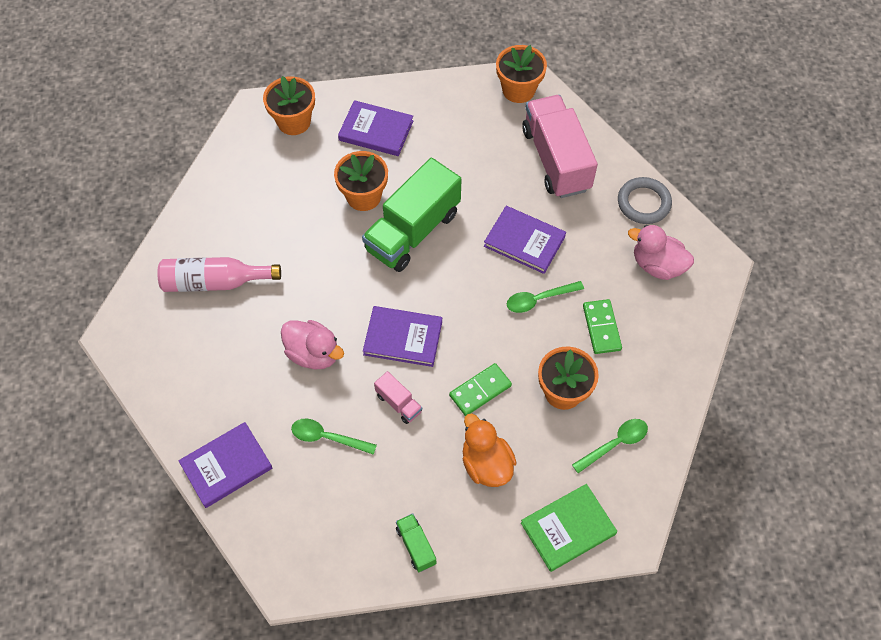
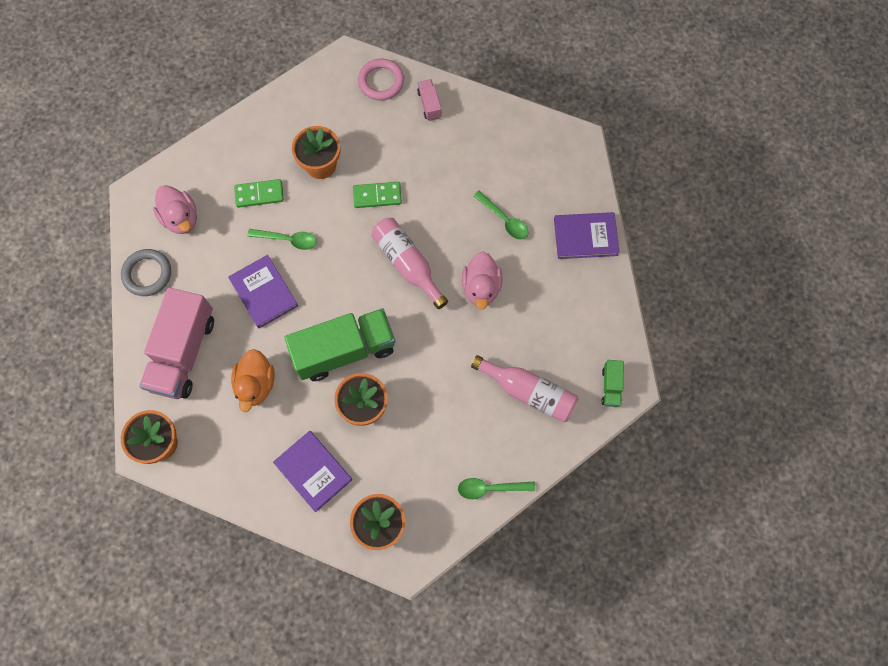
camera: 150 degrees left, 10 degrees up
(313, 353) = (481, 288): pink duck -> pink duck turned 150 degrees counterclockwise
(398, 403) = (440, 217): pink truck -> pink truck (429, 105)
(403, 338) = (407, 264): purple book -> pink bottle
(416, 546) = (484, 121): green truck -> green truck (611, 386)
(486, 464) = (406, 146): orange duck -> orange duck (256, 384)
(568, 528) = (381, 82): green book -> pink ring
(601, 328) = (259, 194): green domino -> green domino turned 60 degrees clockwise
(615, 444) = (312, 114): green spoon -> green spoon (490, 488)

